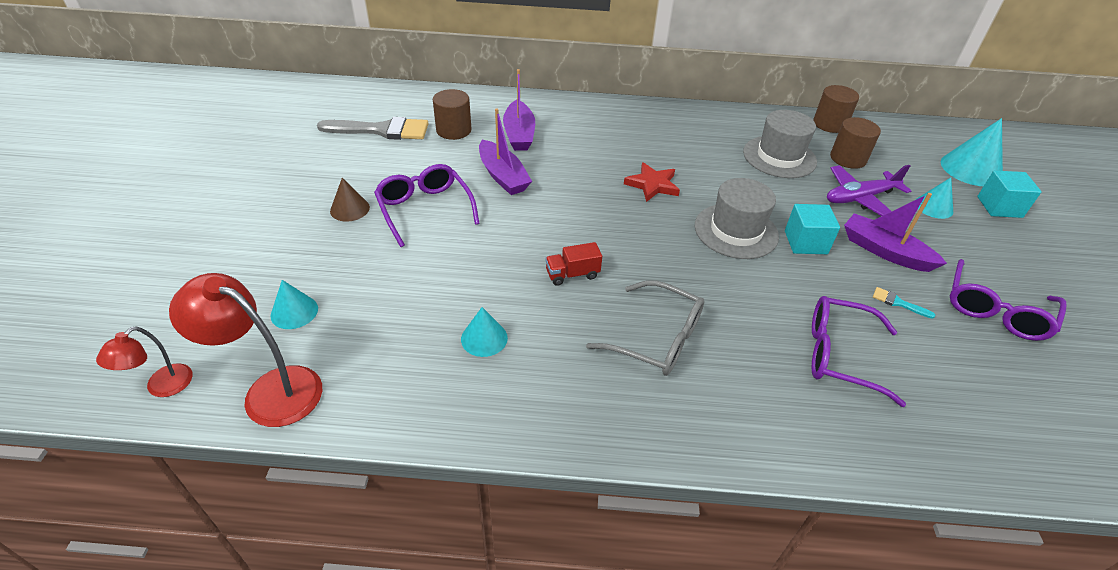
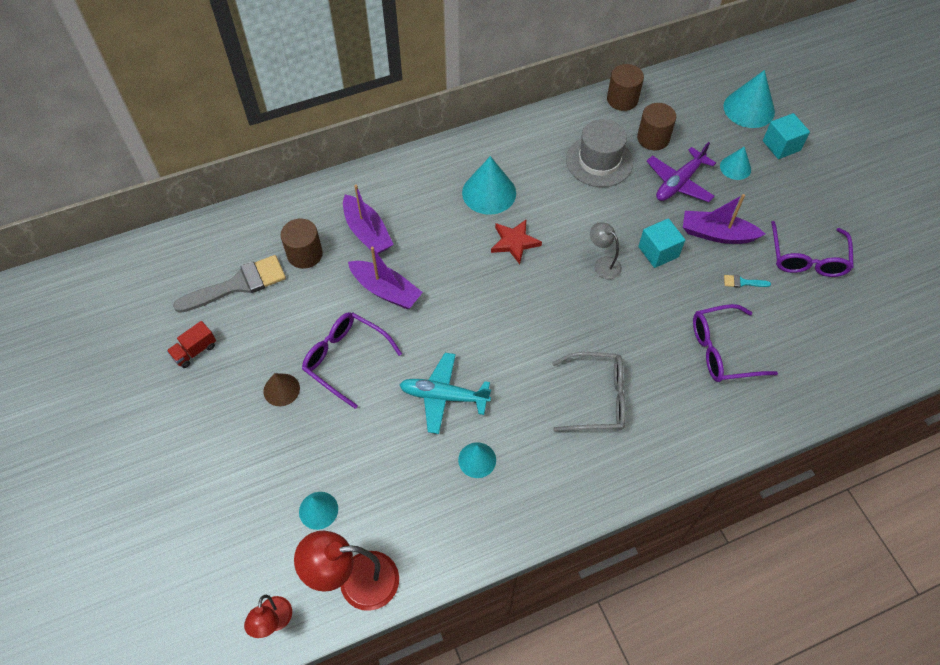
camera: 25 degrees left, 15 degrees up
(492, 272) = (443, 396): none -> turquoise plane
(572, 274) = (505, 369): red truck -> red truck (195, 351)
(652, 144) = (489, 192): none -> turquoise cone
(736, 231) = (603, 264): grey hat -> grey lamp

